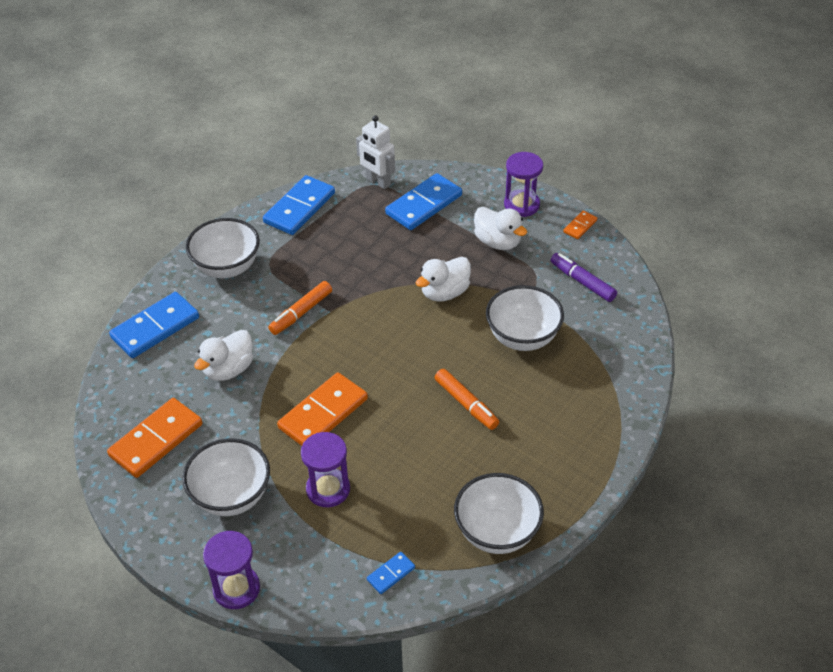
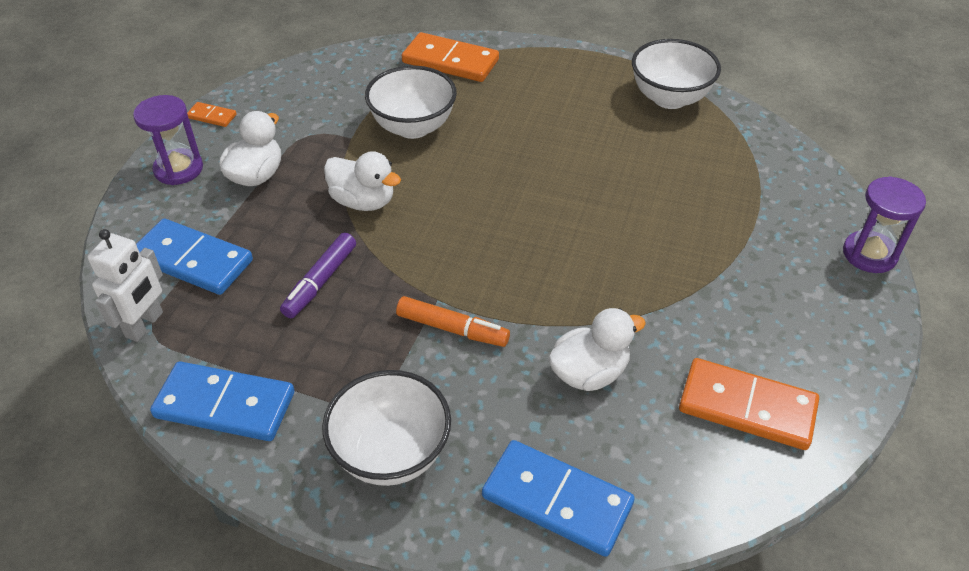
camera: 110 degrees left, 0 degrees up
(229, 369) = (589, 373): white duck -> white duck turned 45 degrees counterclockwise
(231, 496) = (770, 298): white bowl -> none
(323, 413) = (606, 255): orange domino -> orange domino (450, 61)
(328, 489) = (703, 221): purple hourglass -> none
(391, 574) = (763, 152): blue domino -> none
(466, 404) = (528, 148): orange marker -> none
(582, 282) = (308, 100): purple marker -> purple marker (320, 281)

